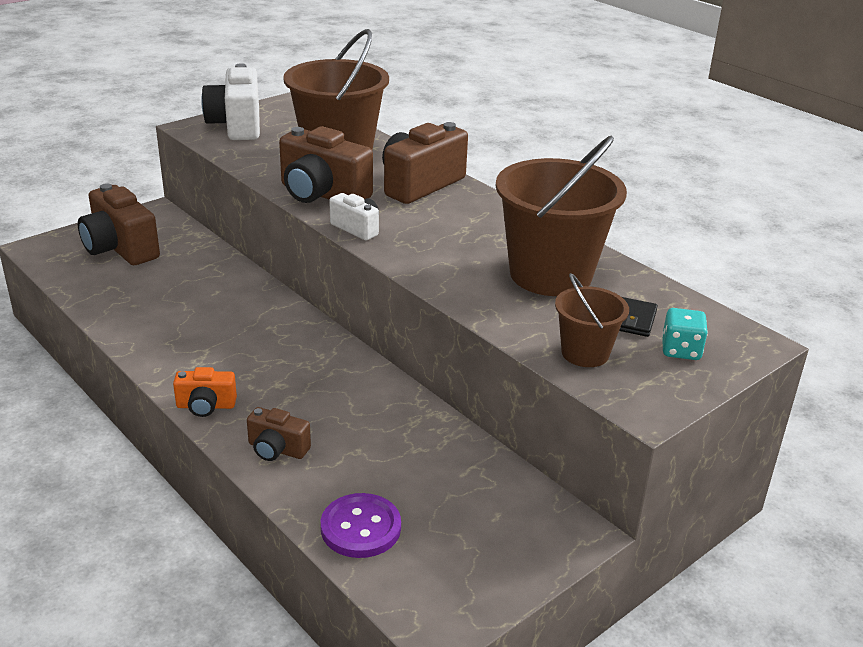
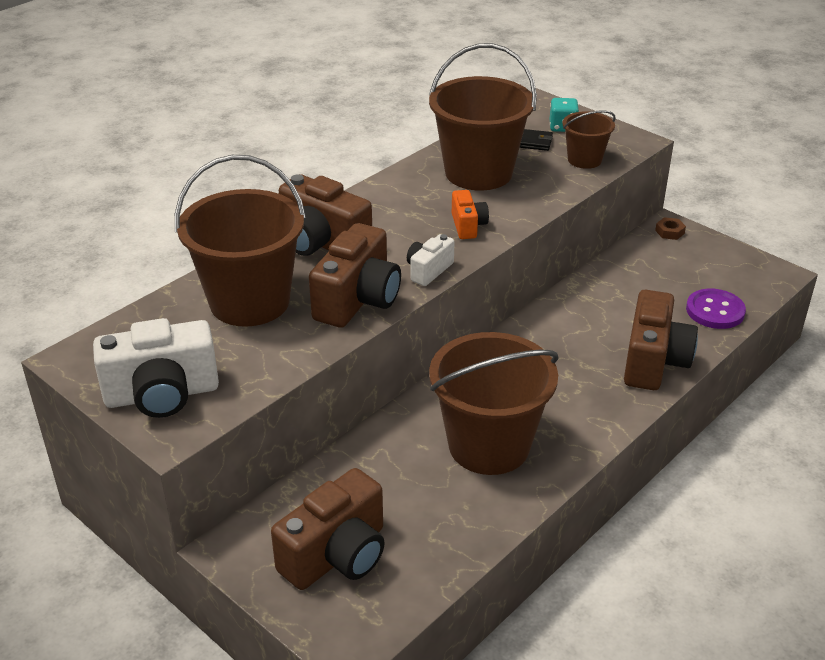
camera: 95 degrees left, 5 degrees up
(198, 324) = (489, 445): none -> brown bucket
(206, 406) = (617, 412): orange camera -> orange camera (468, 226)
(277, 449) = (653, 361): brown camera -> brown camera, size x1.88
(562, 529) = (669, 232): none -> brown nut

